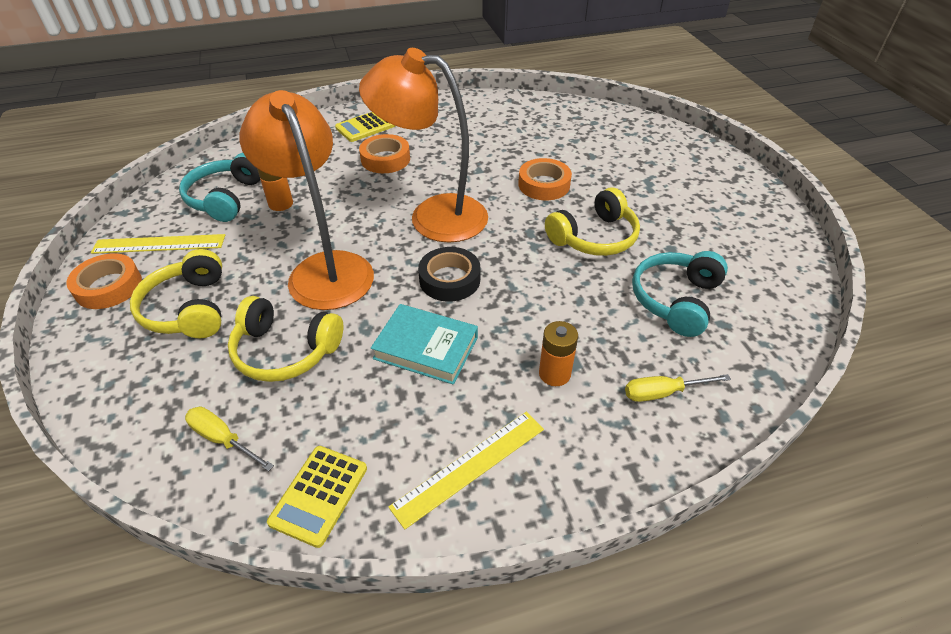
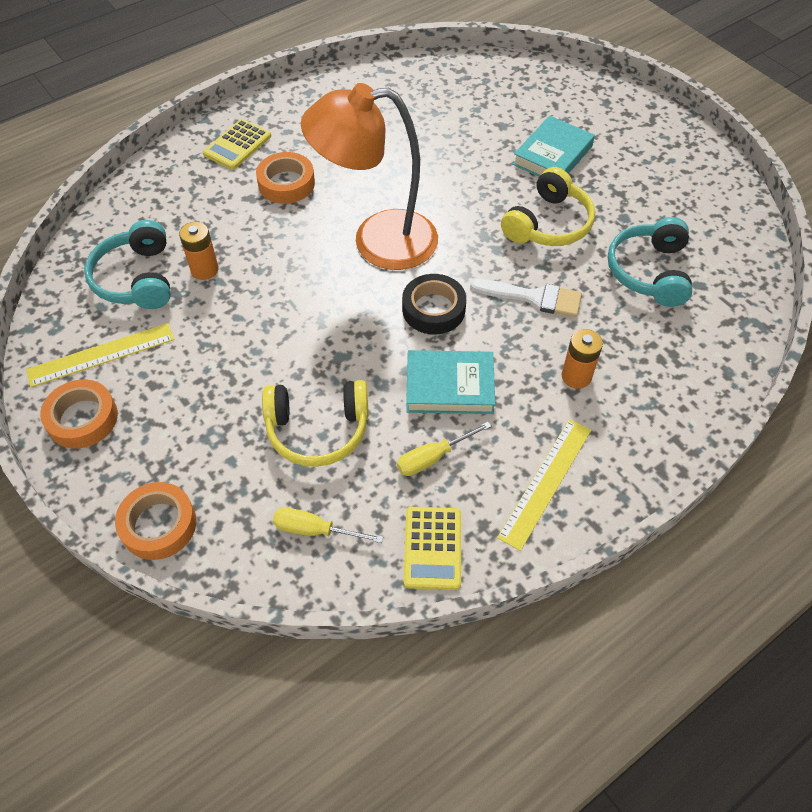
camera: 20 degrees left, 10 degrees up
(189, 308) = (189, 416): yellow headphones -> none
(325, 269) = (302, 332): orange lamp -> none
(544, 185) = (471, 174): orange tape -> orange tape (158, 525)
(548, 293) = (534, 297): none -> white brush
(625, 186) = (552, 155): none -> turquoise book
(662, 393) = (673, 366): yellow screwdriver -> yellow screwdriver (433, 457)

